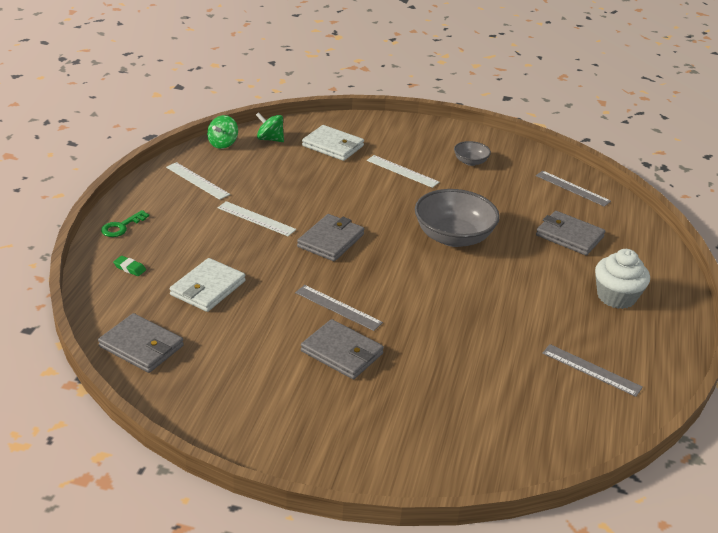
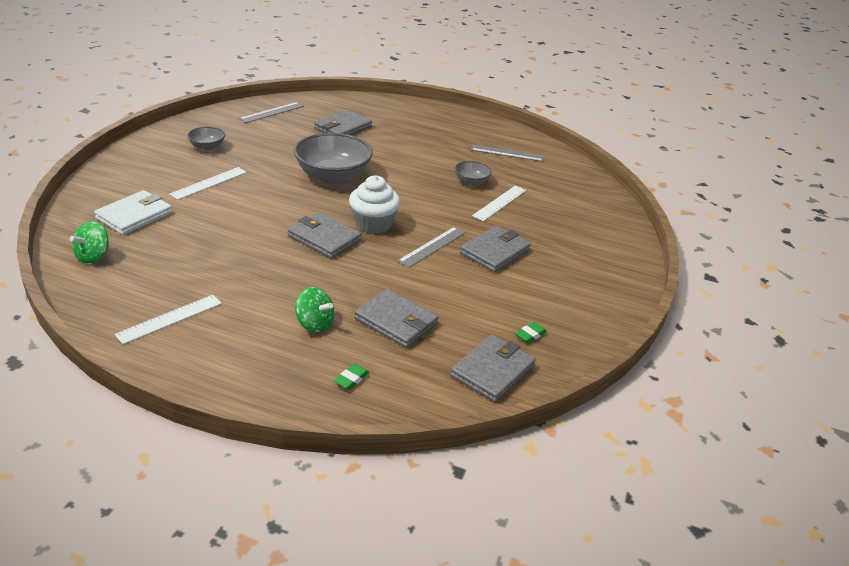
camera: 85 degrees left, 0 degrees up
(121, 227) = (259, 386): green key -> none
(197, 373) = (530, 335): none -> green eraser
(208, 288) = (396, 321): white wallet -> grey wallet
(223, 144) = (84, 293): green spinning top -> green spinning top (314, 324)
(256, 218) = (271, 280): white ruler -> white ruler (499, 203)
(493, 336) = (471, 181): none -> grey bowl
(591, 370) = (507, 153): grey ruler -> grey ruler turned 60 degrees clockwise
(616, 297) = (424, 127): white cupcake -> white cupcake (373, 223)

